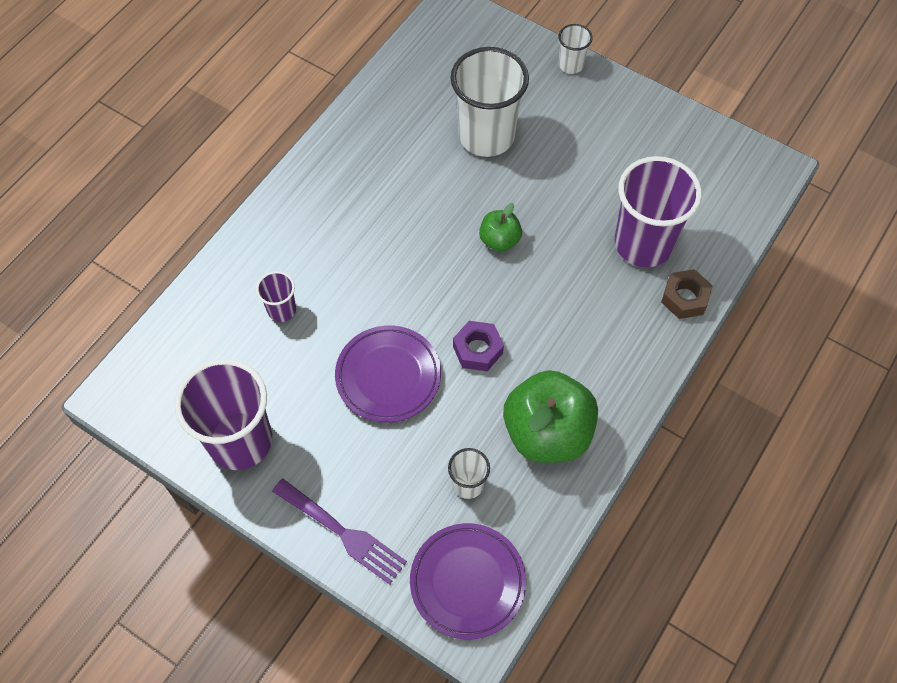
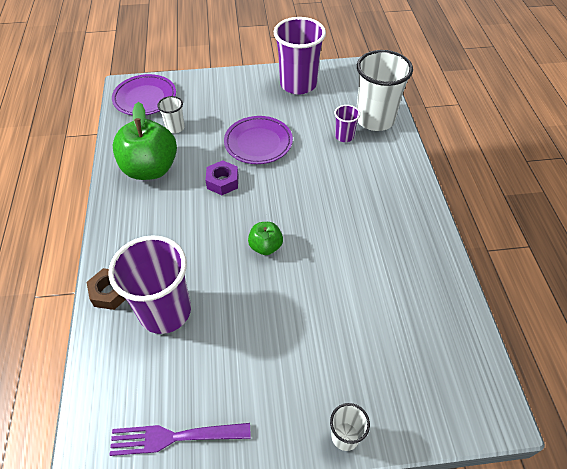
camera: 140 degrees right, 10 degrees down
(343, 533) = (217, 83): purple fork -> purple fork (174, 437)
(486, 136) = (345, 313): white cup -> white cup (375, 119)

